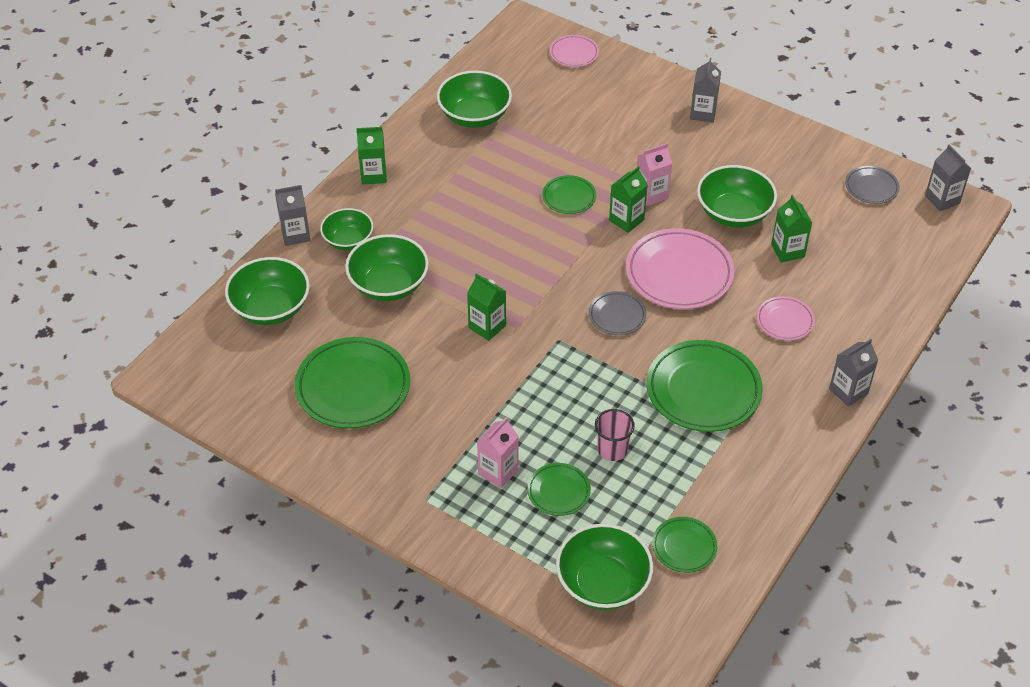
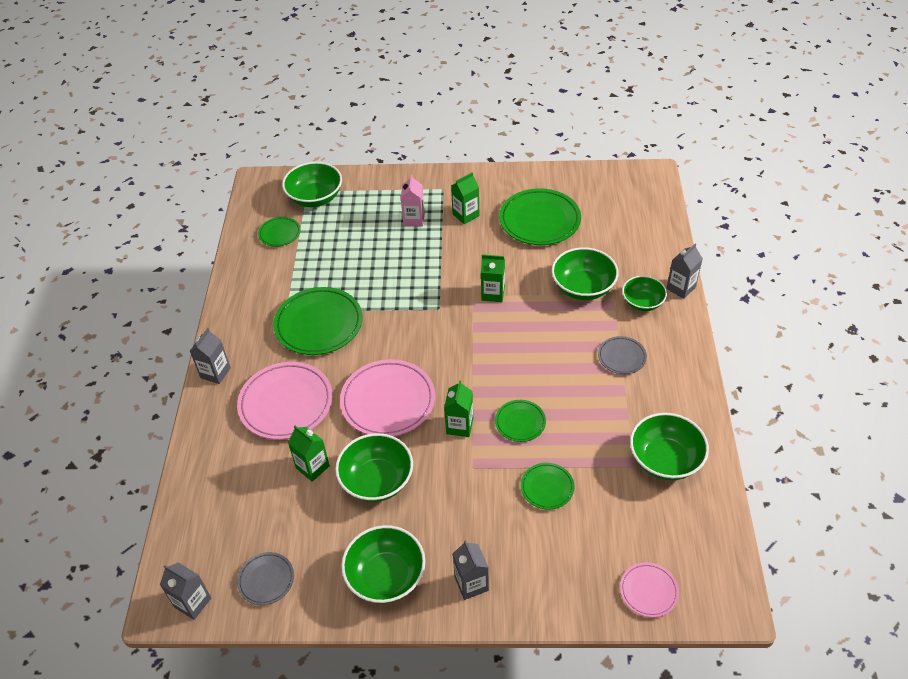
camera: 150 degrees right, 0 degrees up
(271, 308) = (638, 237): green bowl -> green bowl (386, 576)
(374, 175) = (682, 360): green carton -> green carton (466, 215)
(558, 491) = (371, 226): green plate -> green plate (547, 487)
(612, 449) = (355, 261): pink cup -> none
(617, 315) = (411, 345): grey plate -> grey plate (621, 357)
(651, 194) = (456, 462): pink carton -> none
(785, 321) = (286, 403): pink plate -> pink plate, size x1.92

